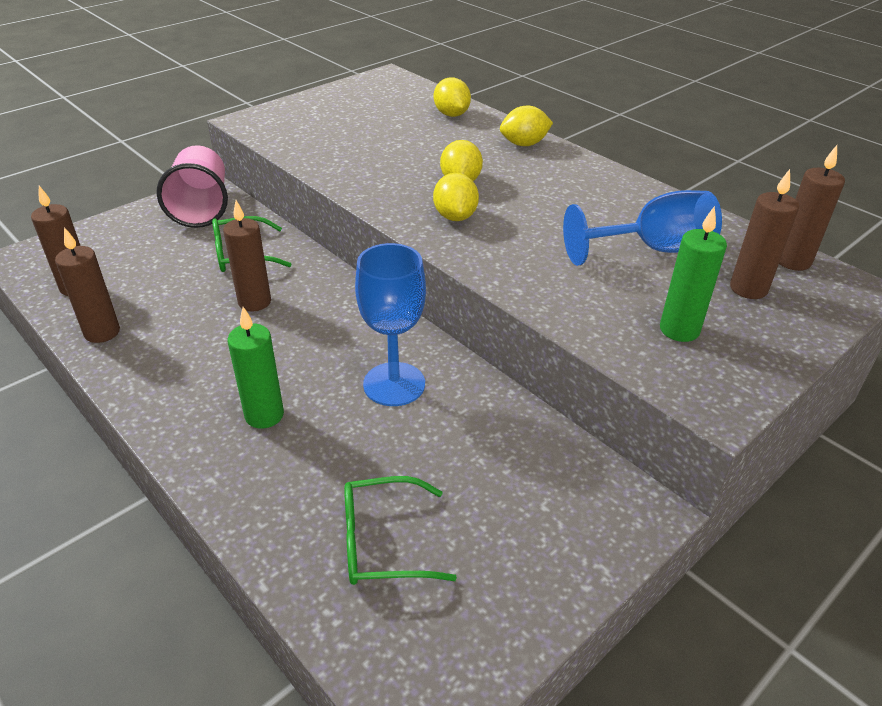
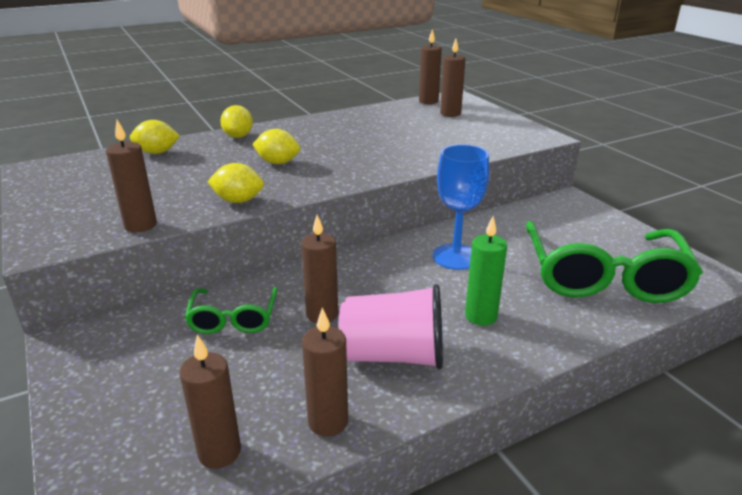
camera: 75 degrees left, 10 degrees down
(201, 208) = (109, 345): pink cup -> pink cup (394, 355)
(290, 147) = (140, 225): none -> brown candle
(383, 542) = (603, 276): green glasses -> green glasses, size x1.96
(455, 216) = (329, 170): yellow lemon -> yellow lemon (238, 201)
(653, 250) = (403, 125): blue goblet -> none
(679, 330) = (483, 133): green candle -> none

